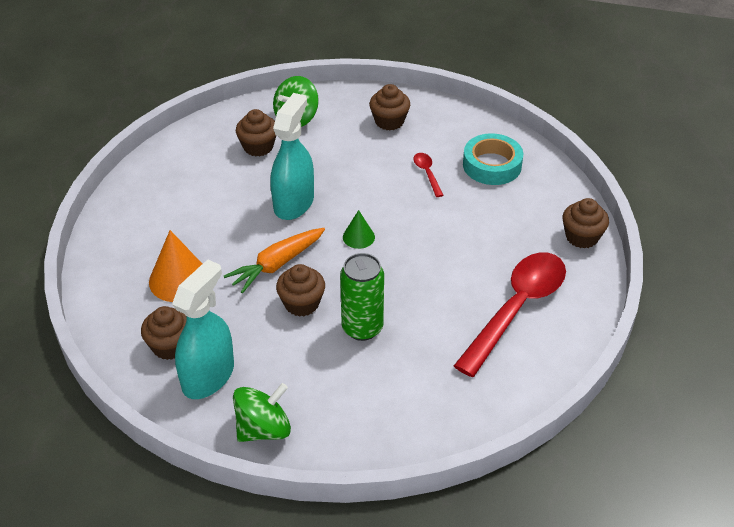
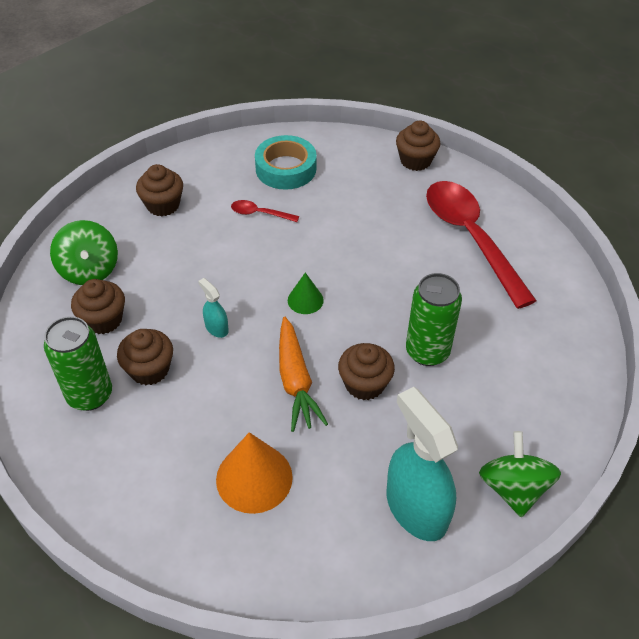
camera: 60 degrees left, 5 degrees up
(170, 346) = (350, 527): brown cupcake -> brown cupcake (149, 369)
(192, 172) = (90, 395): none -> green can
(294, 203) = (216, 328): turquoise spray bottle -> turquoise spray bottle, size x0.45

